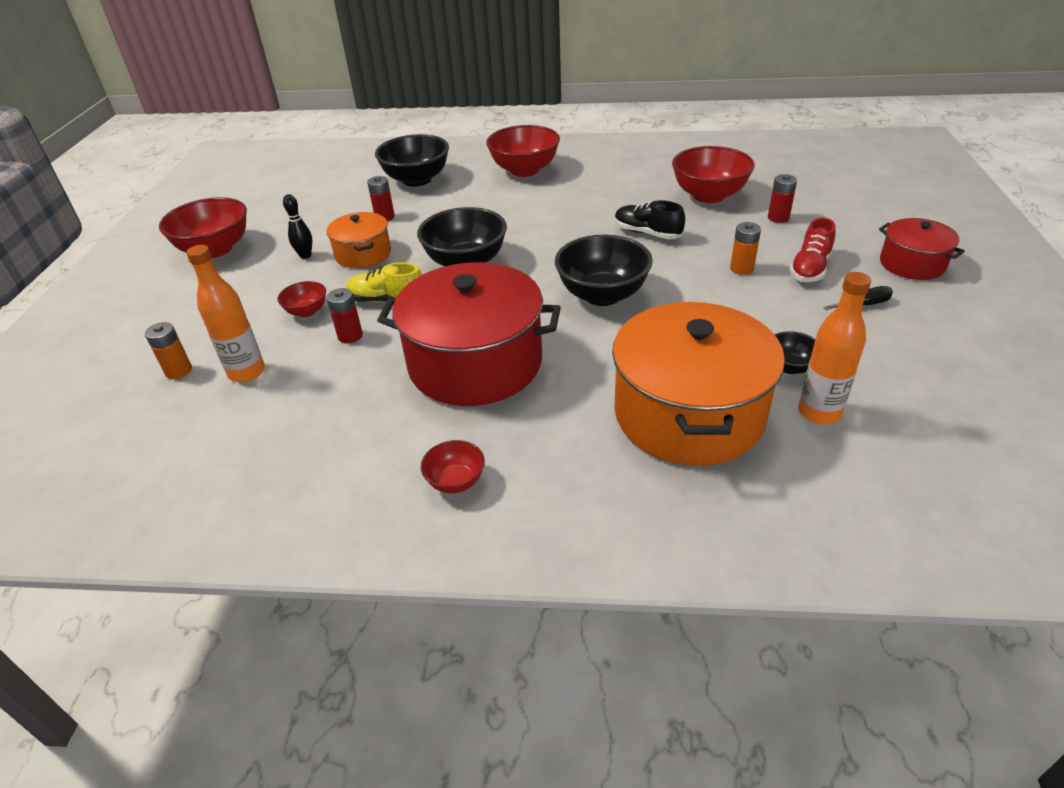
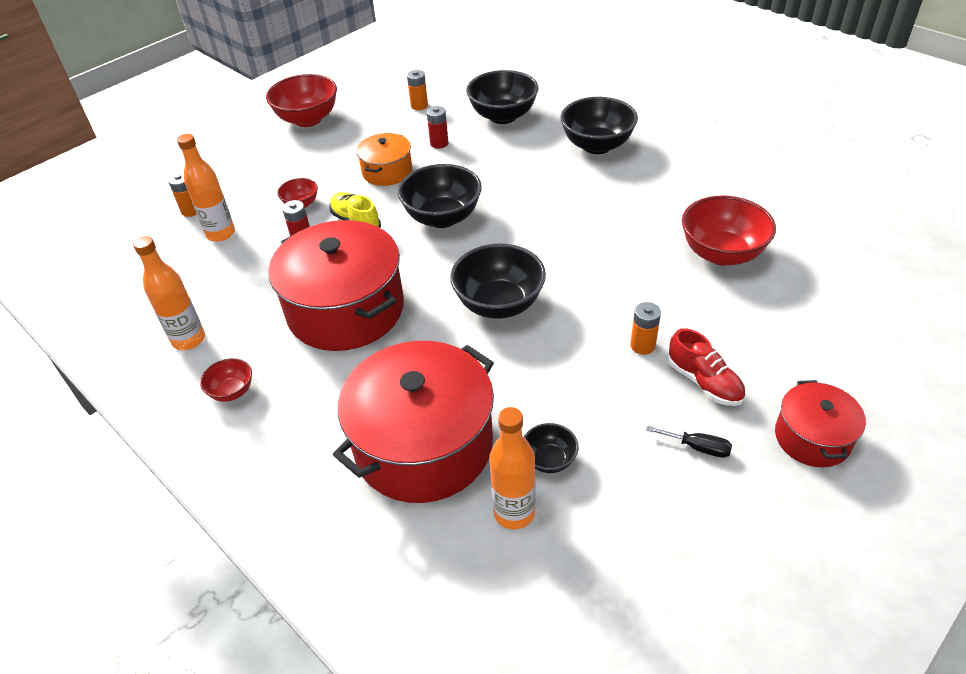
camera: 40 degrees right, 5 degrees up
(305, 256) = (351, 153): black bowling pin -> none
(324, 200) = (419, 106): none -> orange battery
(341, 470) = (189, 340): none -> orange bottle
(524, 170) = (597, 145): red bowl -> black bowl
(647, 233) = (612, 264): black shoe -> none
(688, 414) = (423, 445): orange pot -> red pot
(778, 218) = (753, 313): red battery -> none
(810, 268) = (704, 382): red shoe -> red shoe turned 105 degrees counterclockwise

